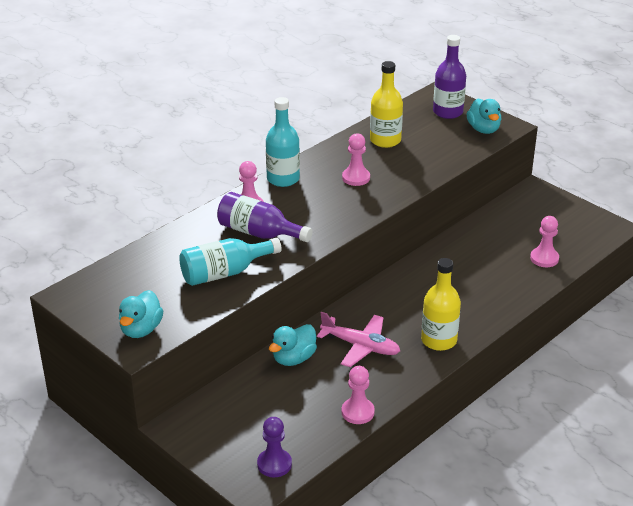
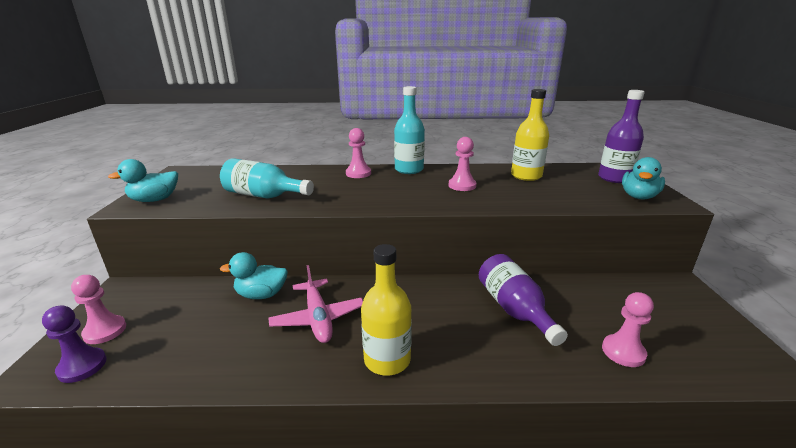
camera: 45 degrees right, 10 degrees down
(259, 233) = (332, 186): purple bottle -> purple bottle (514, 309)
(357, 412) = (210, 373): pink pawn -> pink pawn (105, 331)

